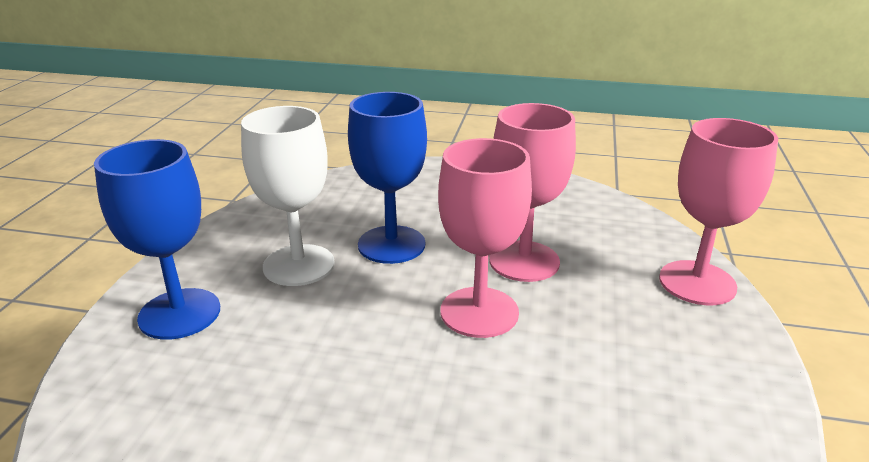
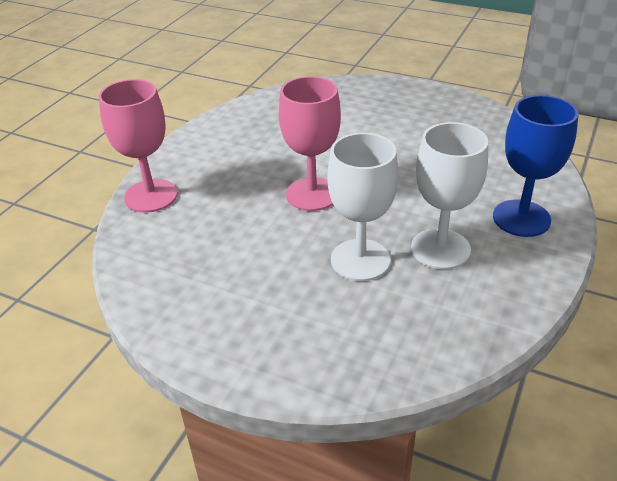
camera: 165 degrees left, 10 degrees up
(391, 244) = (360, 260): blue goblet -> white goblet
(524, 261) = (258, 228): pink goblet -> none

